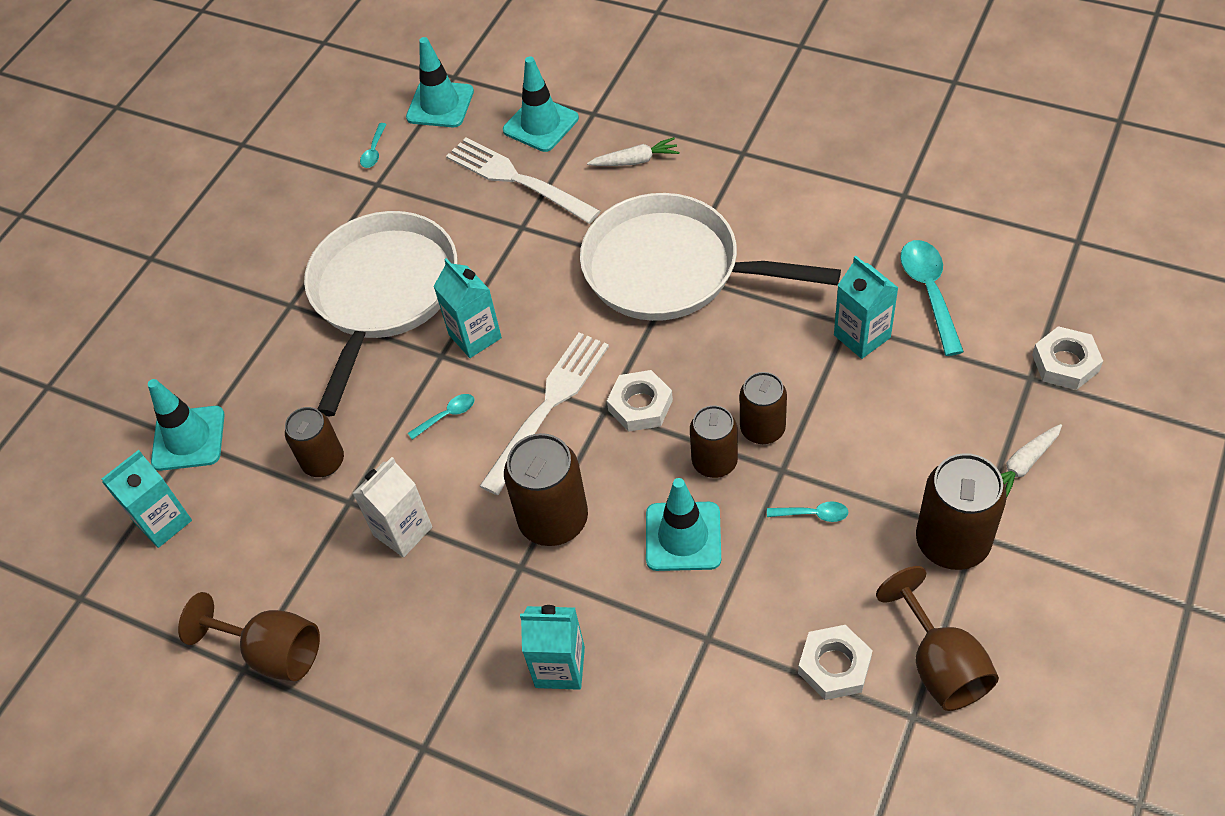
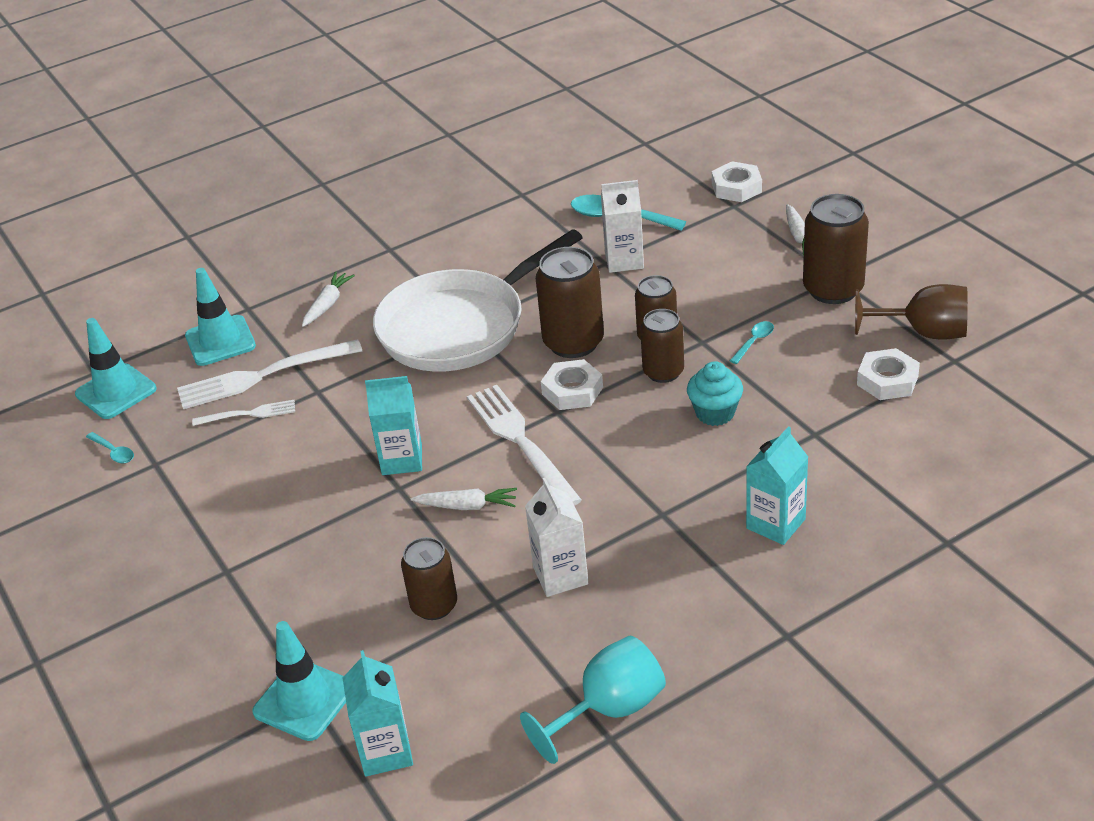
camera: 60 degrees left, 15 degrees down
(273, 652) = (609, 709): brown goblet -> turquoise goblet
(383, 294) = (288, 502): white pan -> none
(447, 416) = (467, 506): turquoise spoon -> white carrot
(467, 202) = (249, 414): none -> white fork
(553, 520) = (635, 478): brown can -> brown can (573, 342)
(683, 536) = (715, 413): turquoise traffic cone -> turquoise cupcake
(862, 336) = (624, 260): turquoise carton -> white carton

